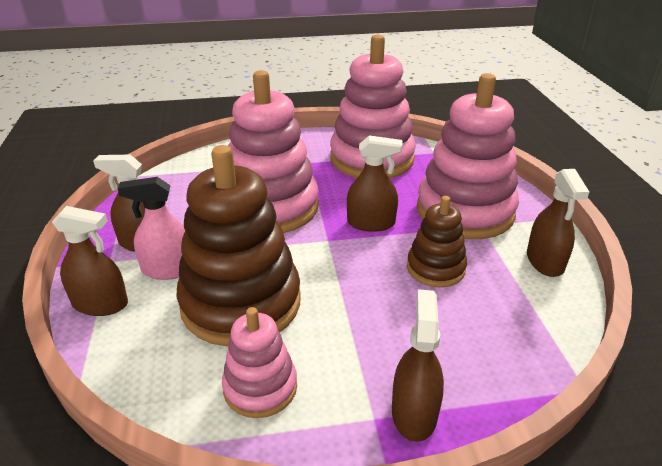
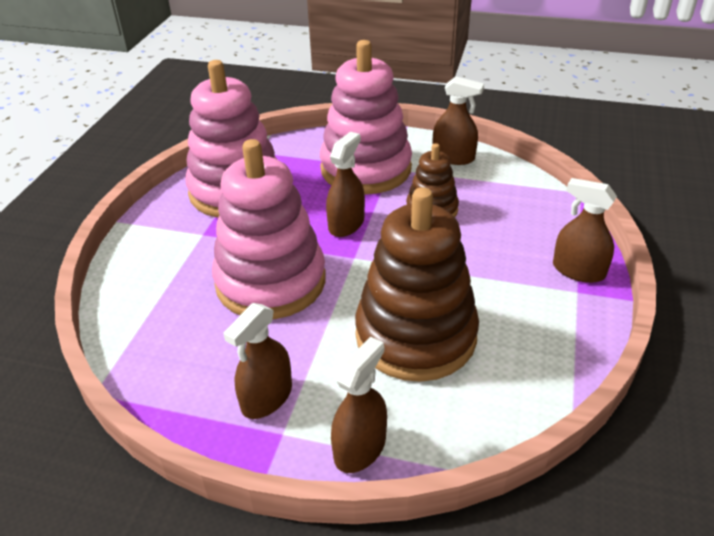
camera: 65 degrees left, 5 degrees up
(169, 269) = (331, 381): pink spray bottle -> none
(260, 387) = (527, 345): pink stacking toy -> none

